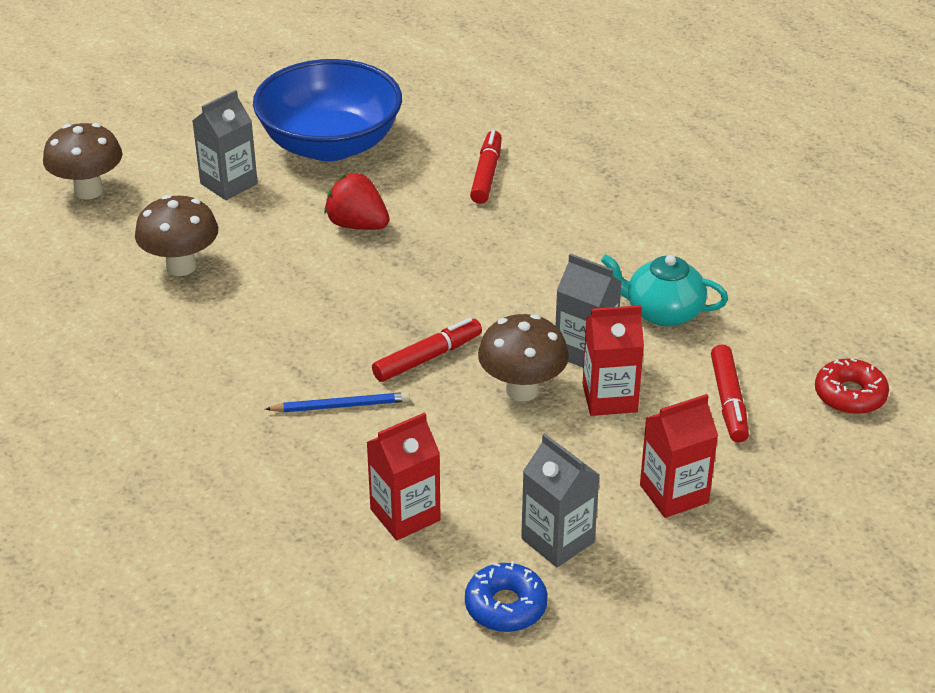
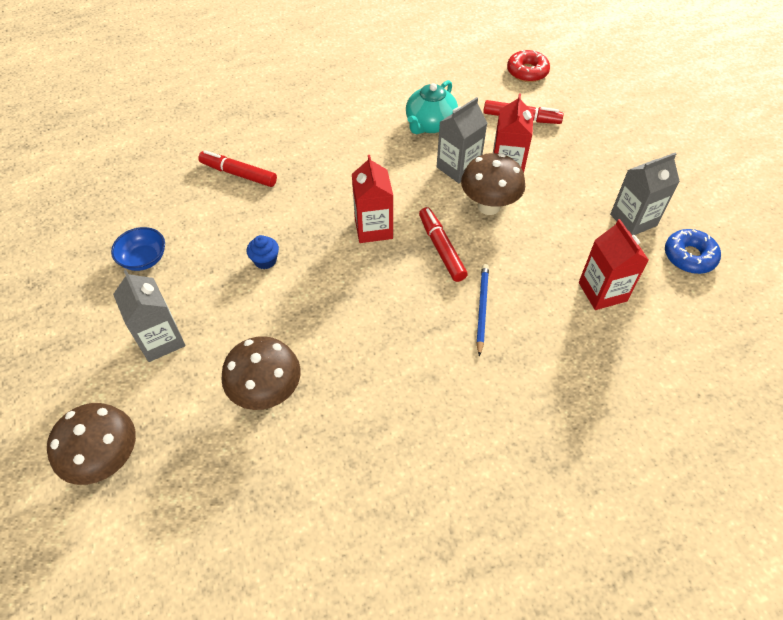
camera: 75 degrees left, 15 degrees up
(330, 144) = (144, 259): blue bowl -> blue bowl, size x0.40
(357, 225) = (265, 260): red strawberry -> blue cupcake
(674, 494) = (598, 160): red carton -> red carton (373, 228)

